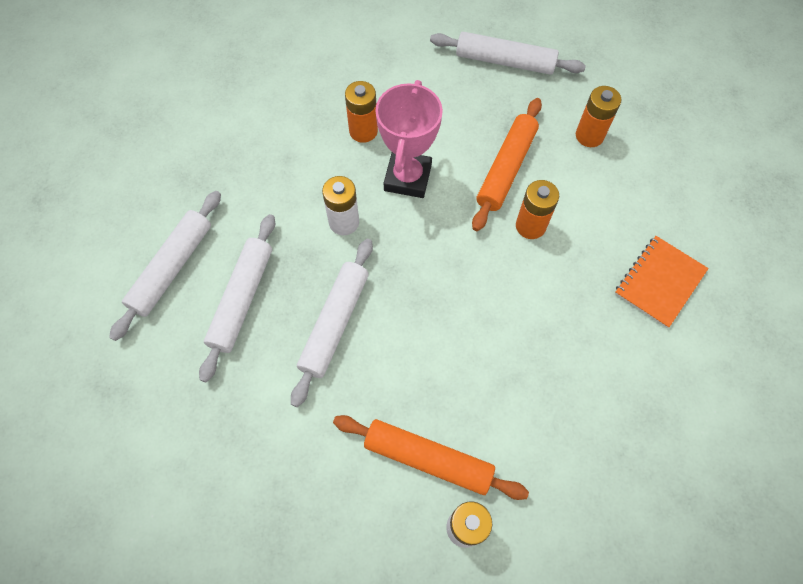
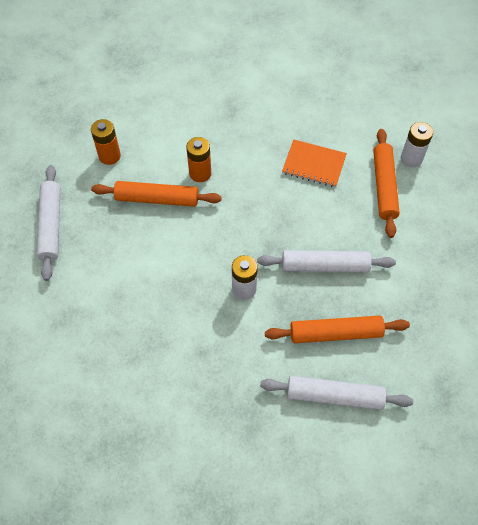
camera: 110 degrees left, 5 degrees down
(242, 299) = (335, 333): white rolling pin -> orange rolling pin
(363, 131) = (155, 305): orange battery -> none
(407, 178) = (188, 259): pink trophy -> none
(659, 282) = (214, 99): orange notebook -> orange notebook (314, 164)

